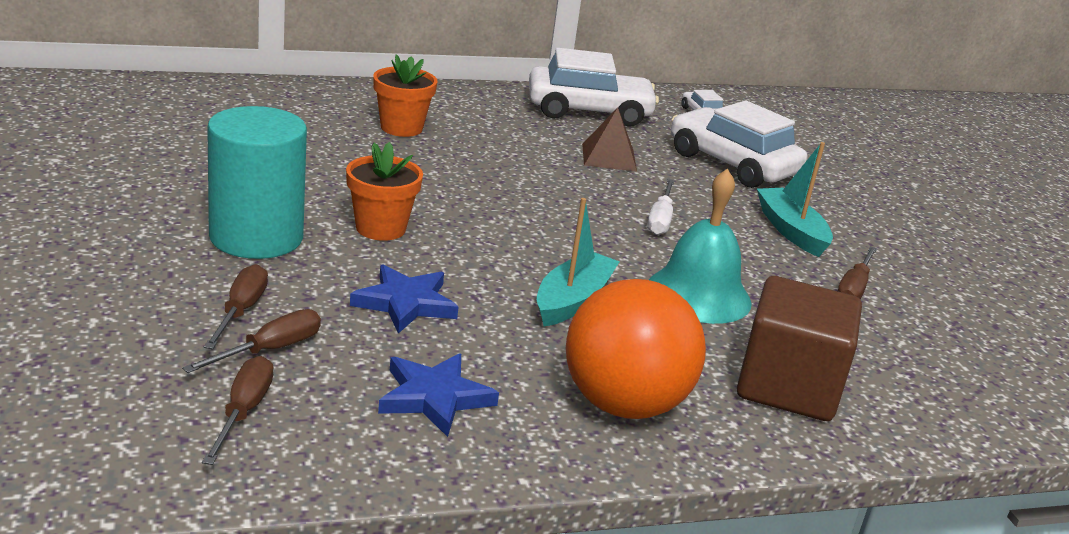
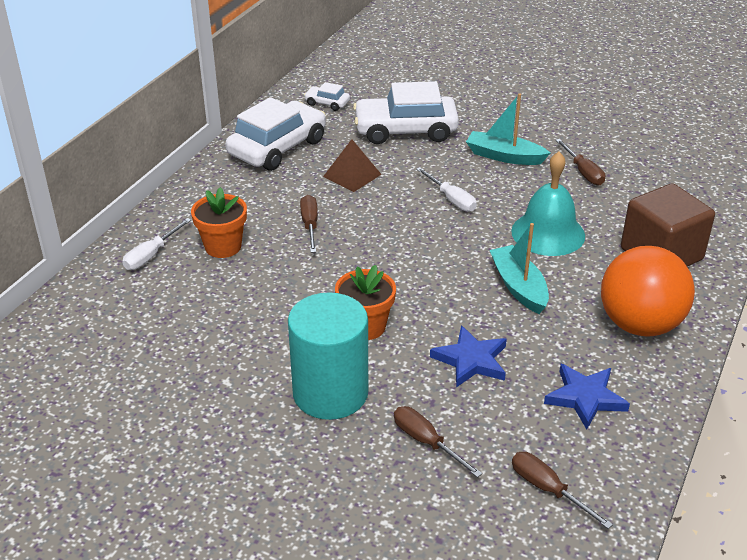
camera: 45 degrees left, 10 degrees up
(269, 350) = (484, 448): brown screwdriver -> brown screwdriver (310, 225)
(344, 102) = (151, 255): none -> white screwdriver

